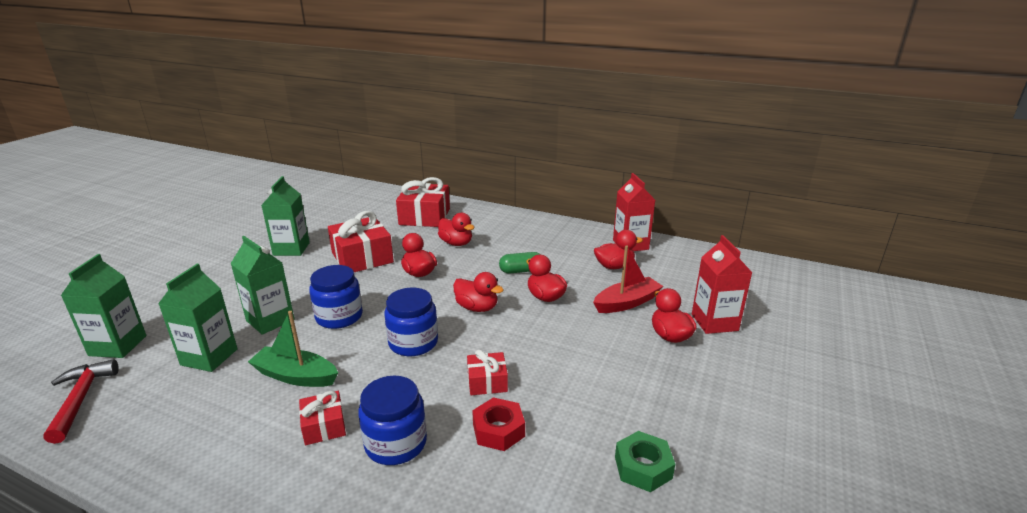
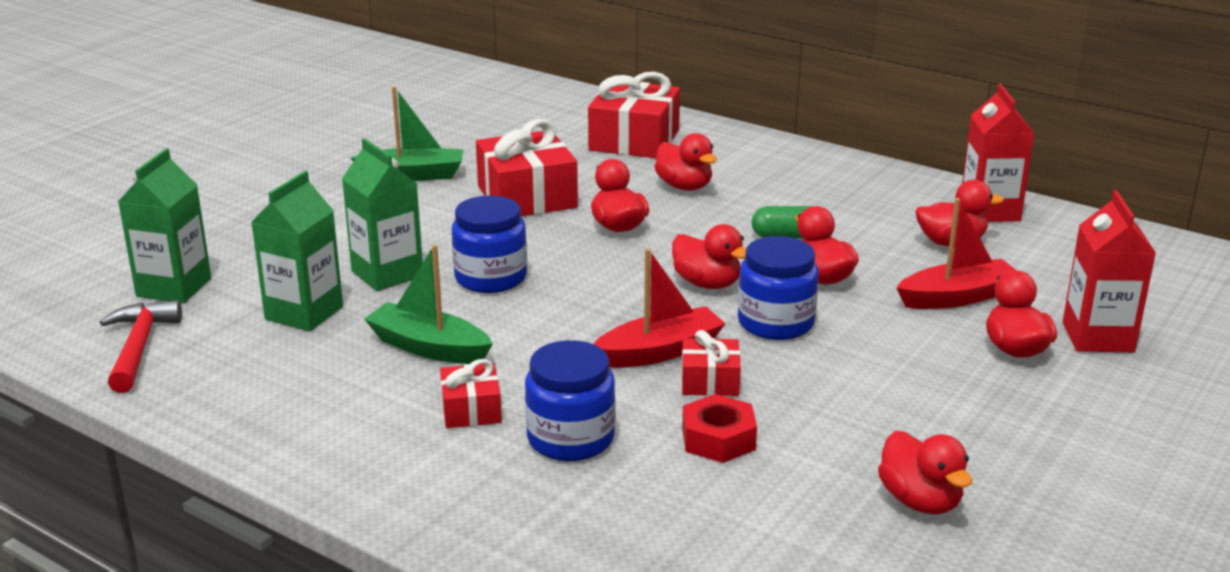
camera: 10 degrees right, 0 degrees up
(291, 249) = (413, 175): green carton -> green boat
(413, 343) = (603, 322): blue jar -> blue jar (776, 323)
(452, 362) = (659, 352): none -> red boat
(643, 467) = (920, 501): green nut -> red duck

